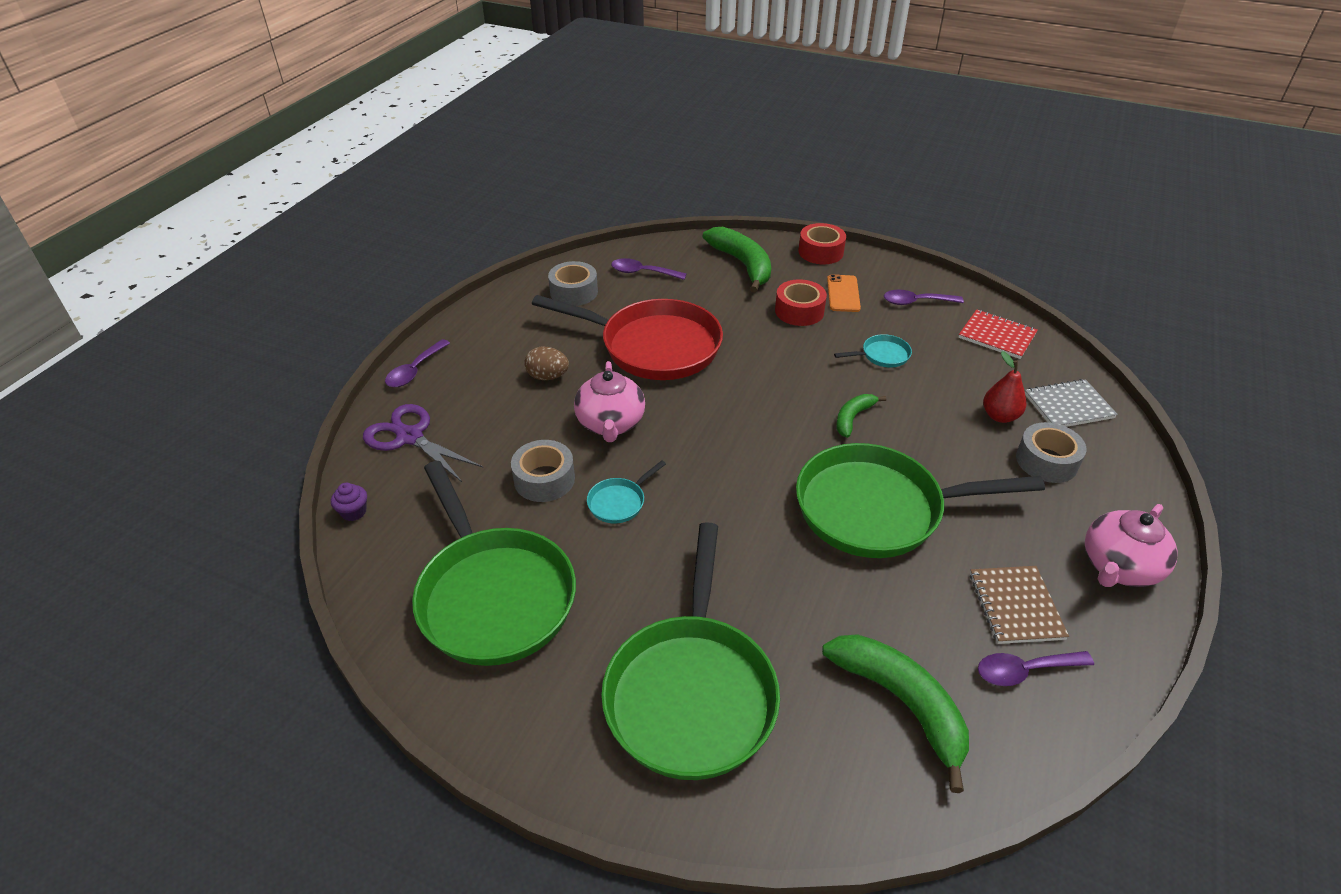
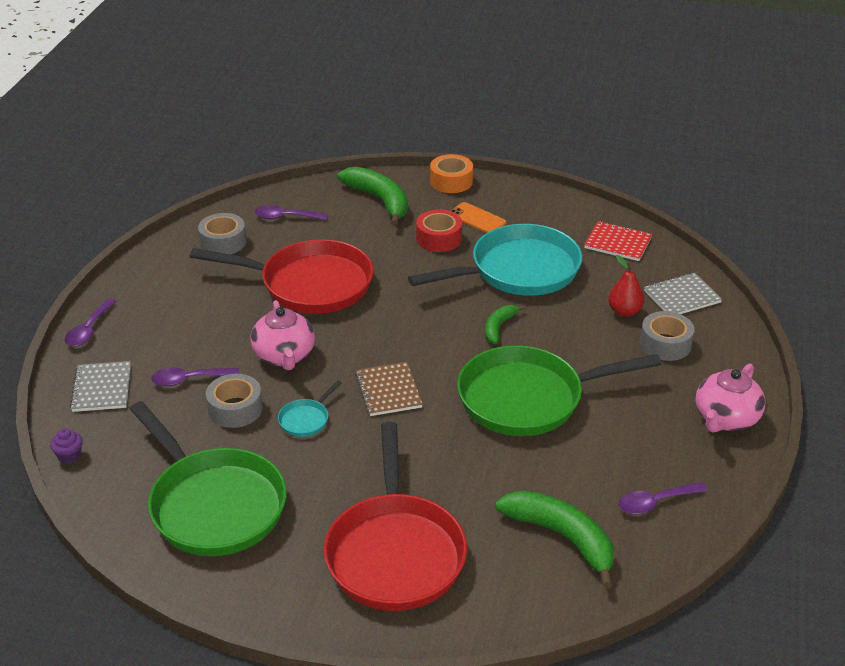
camera: 10 degrees left, 5 degrees down
(410, 437) = (102, 388): purple scissors -> grey notebook
(548, 376) = (217, 322): brown egg -> none
(691, 692) = (395, 552): green pan -> red pan
(820, 252) = (451, 181): red tape -> orange tape
(843, 294) = (477, 219): orange phone -> orange phone turned 45 degrees counterclockwise
(882, 355) = (518, 271): turquoise pan -> turquoise pan, size x2.50
(916, 302) = (544, 220): purple spoon -> purple spoon (189, 379)
(1016, 606) = (646, 457): brown notebook -> brown notebook (388, 391)

